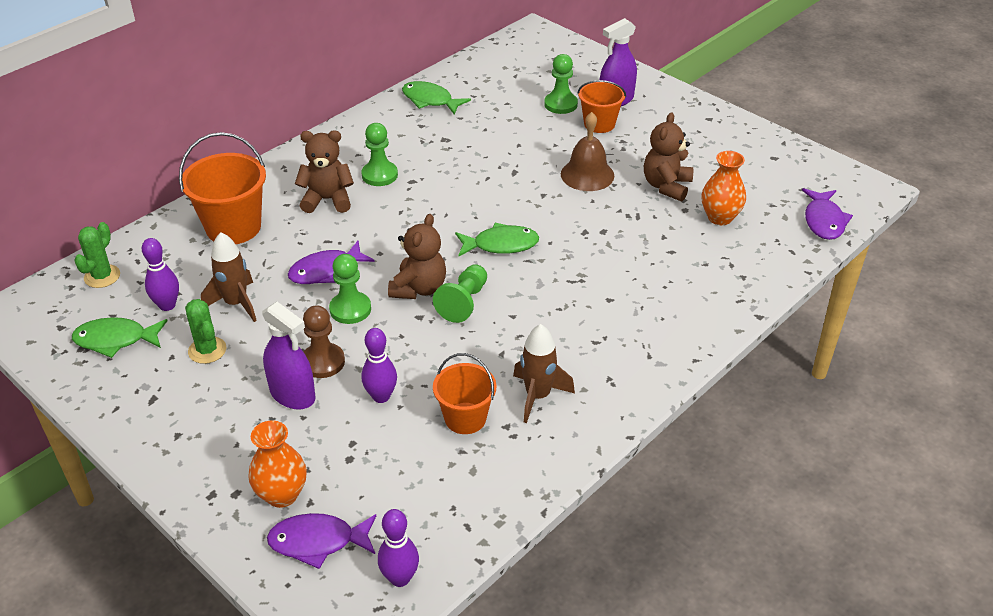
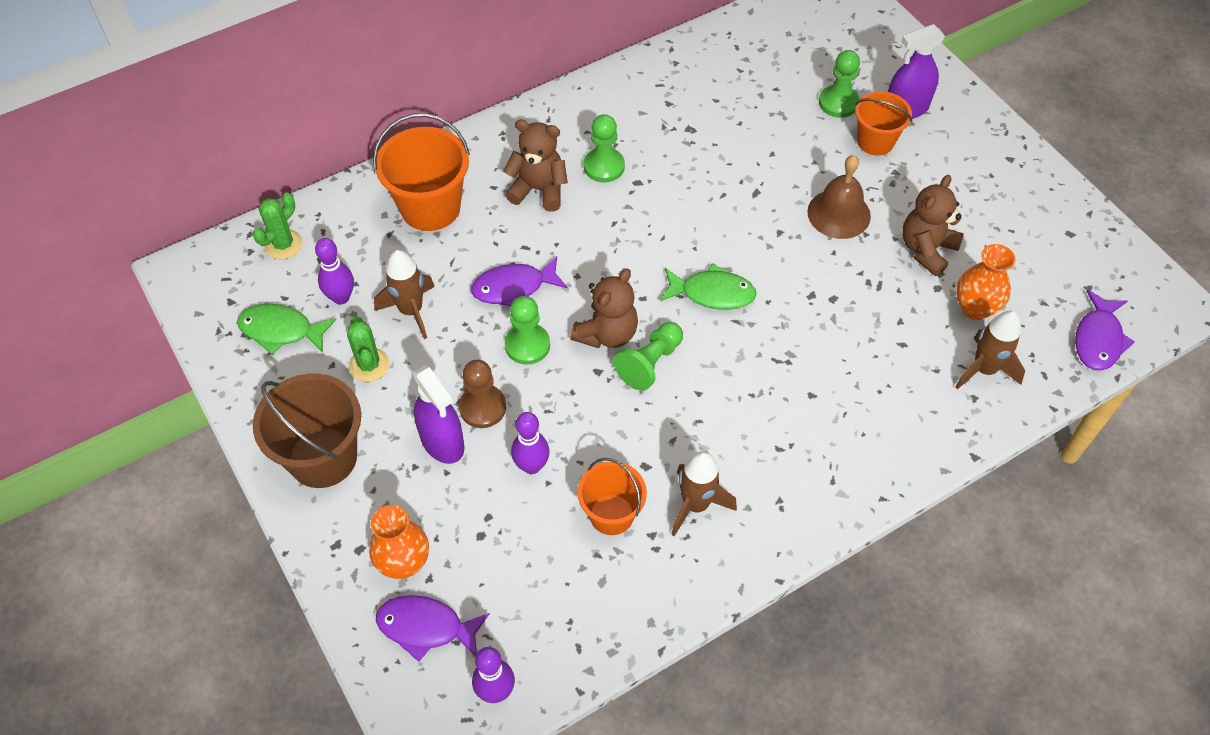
camera: 15 degrees right, 15 degrees up
(181, 428) = (323, 457): none -> brown bucket
(430, 100) = (688, 68): green fish -> none
(743, 256) = (984, 369): none -> brown rocket

